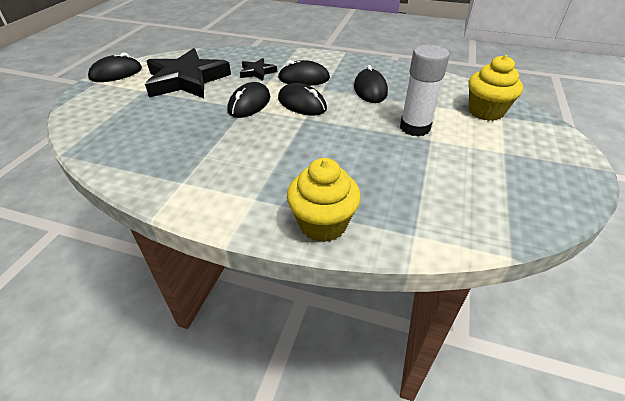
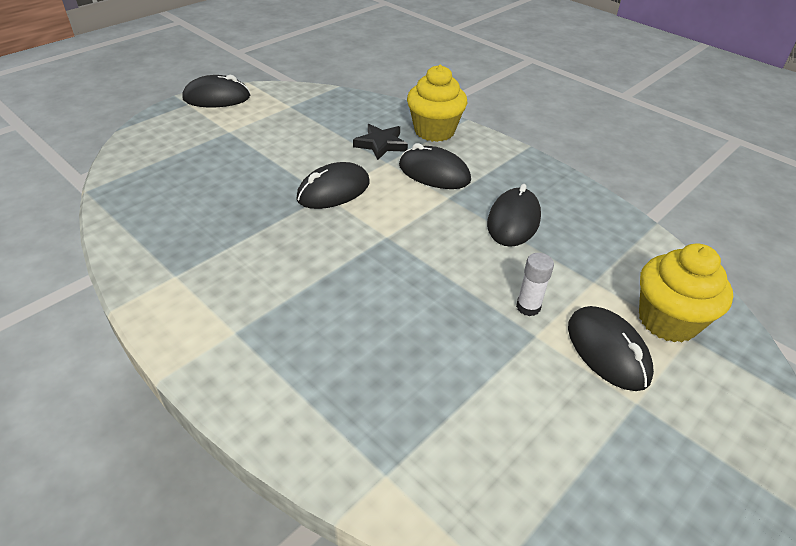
camera: 25 degrees right, 0 degrees up
(186, 80) = (287, 131): black star -> none
(302, 104) = (400, 213): black mouse -> black mouse (607, 351)
(322, 224) = (283, 403): yellow cupcake -> yellow cupcake (434, 131)
(415, 128) = (528, 307): white glue stick -> white glue stick, size x0.51

